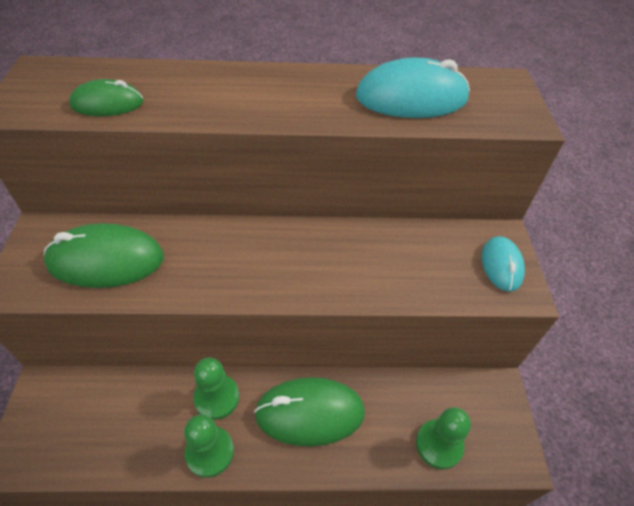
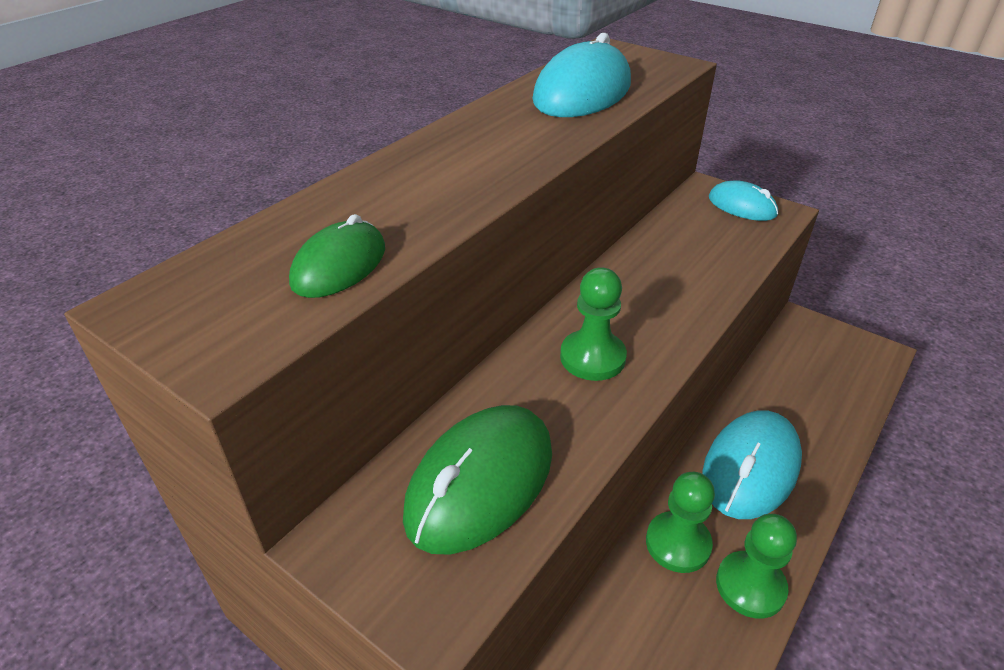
camera: 50 degrees left, 10 degrees down
(310, 413) = (750, 468): green mouse -> turquoise mouse
(439, 444) = (840, 392): green pawn -> green pawn (592, 357)

